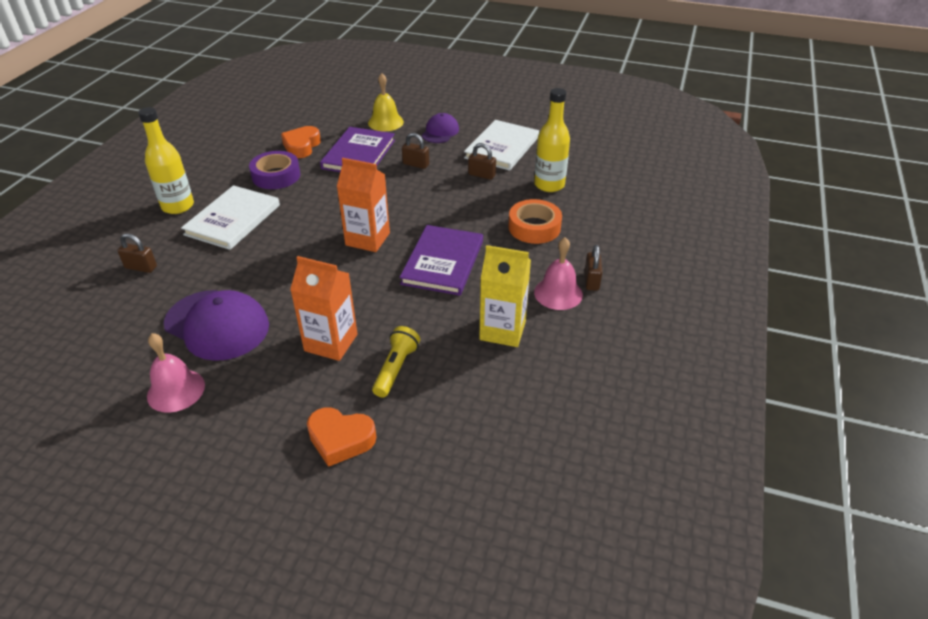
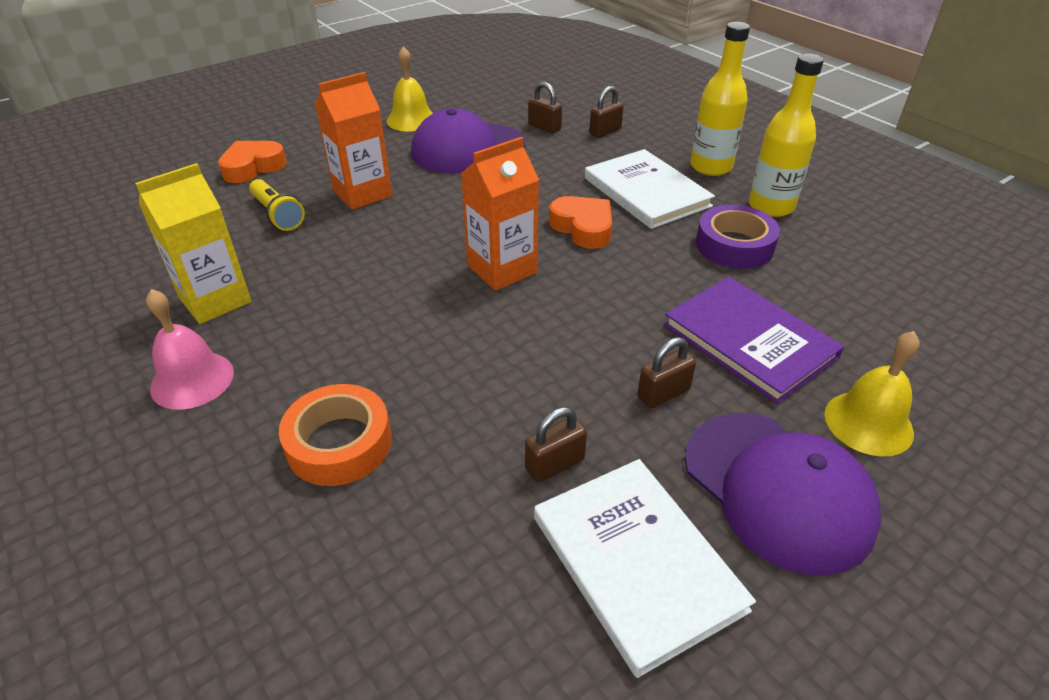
camera: 125 degrees right, 0 degrees up
(176, 390) = (411, 120): pink bell -> yellow bell
(301, 146) = (818, 292): orange heart -> orange heart (583, 228)
(440, 132) = (777, 489): purple cap -> purple cap, size x1.75
(442, 262) = (382, 309): purple book -> none
(549, 185) = (427, 552): yellow bottle -> yellow bottle (771, 207)
(591, 281) = (159, 430): brown padlock -> brown padlock (544, 127)

